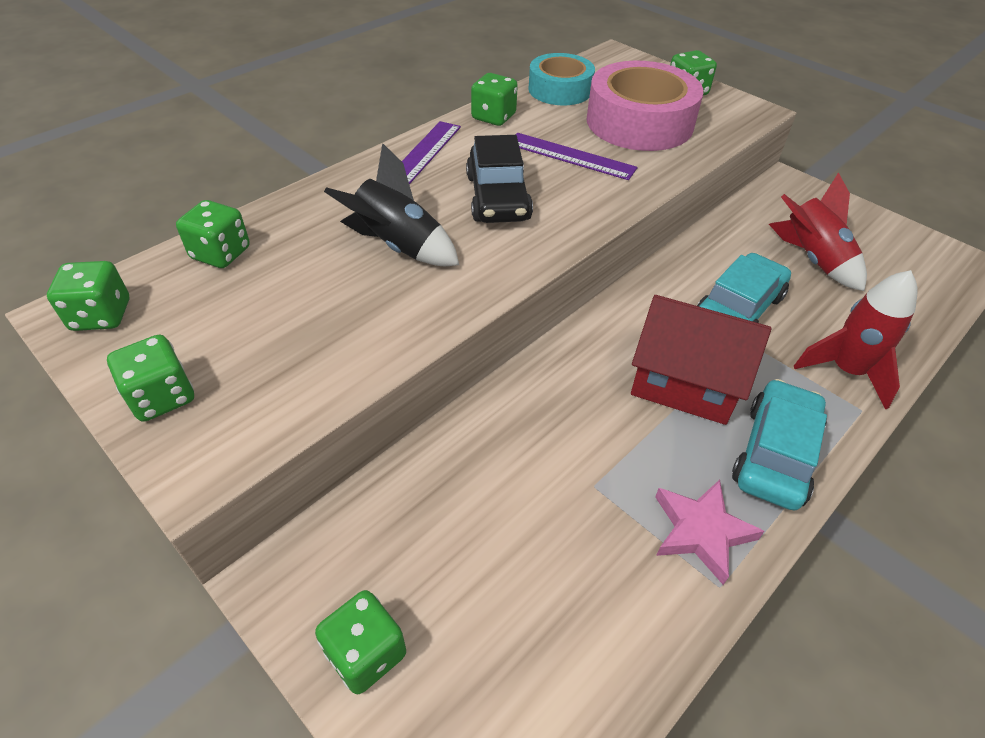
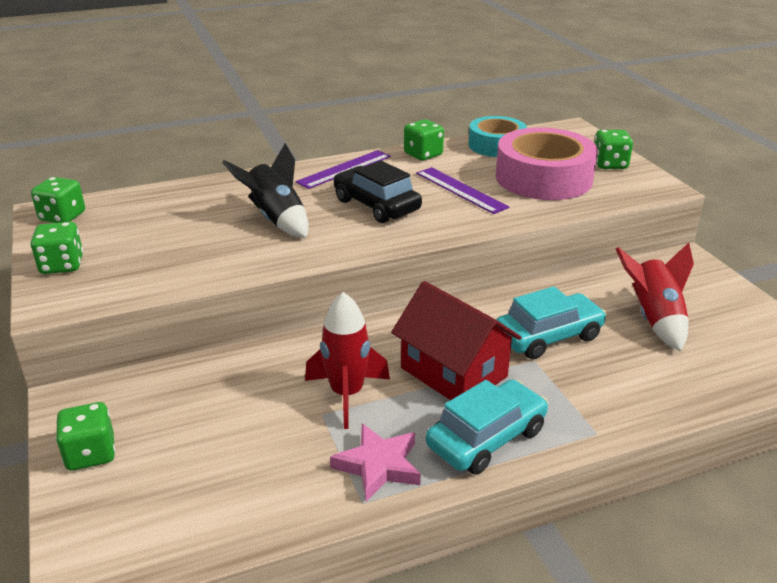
camera: 25 degrees right, 15 degrees down
(221, 253) = (158, 199): green dice -> none
(498, 198) = (376, 205): black car -> black car turned 120 degrees clockwise
(846, 371) = (608, 403): red rocket -> red rocket (347, 394)

